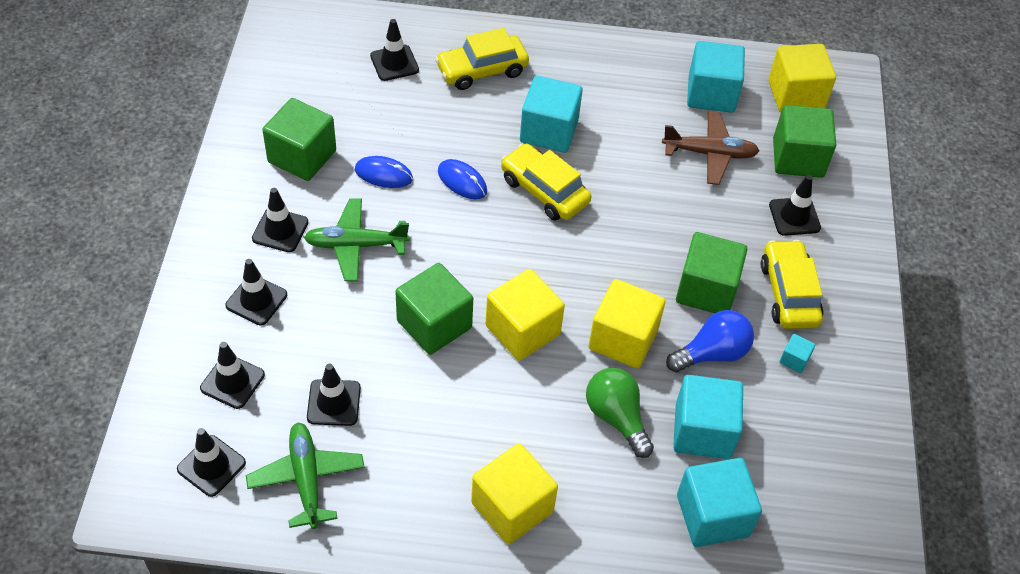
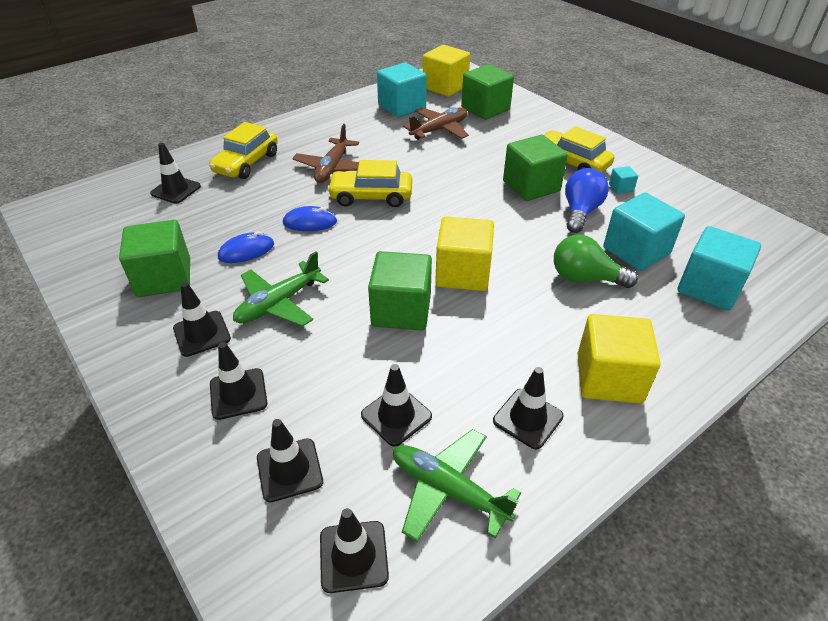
camera: 40 degrees left, 10 degrees down
(549, 131) = (332, 168): turquoise cube -> brown plane
(623, 339) = (526, 237): yellow cube -> none
(794, 216) = (522, 131): black traffic cone -> black traffic cone (528, 418)

